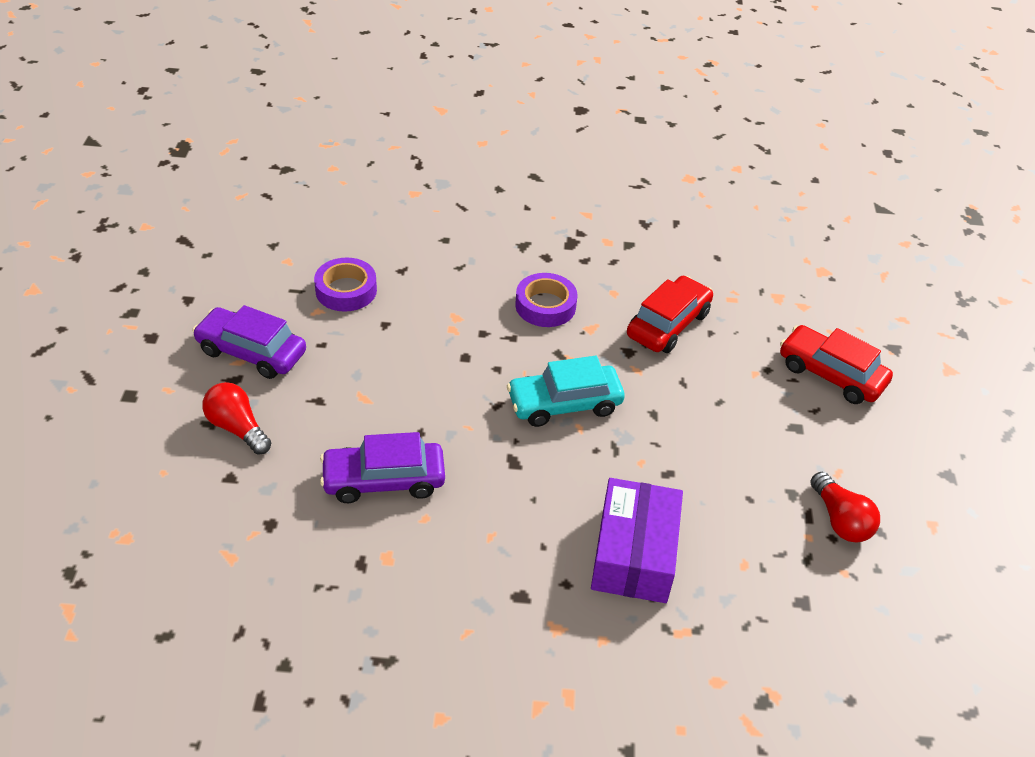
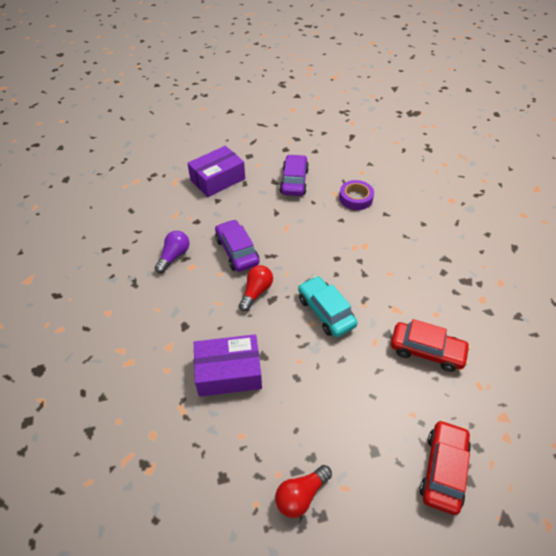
camera: 75 degrees right, 5 degrees up
(168, 462) = (217, 179): none -> purple box
(237, 428) = (246, 193): red light bulb -> red light bulb (256, 292)
(346, 580) = (174, 256): none -> purple light bulb
(545, 306) = (400, 282): purple tape -> none

